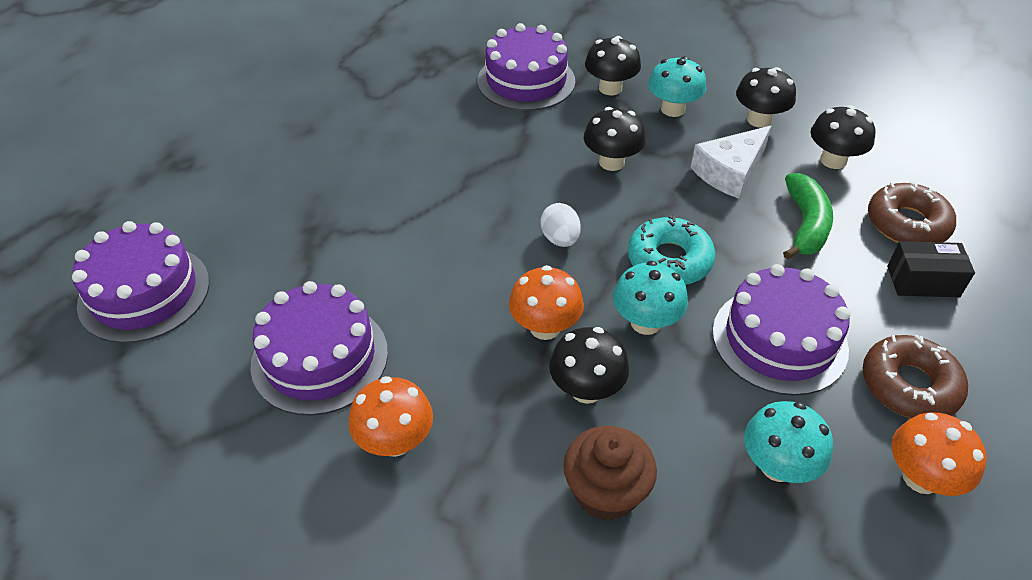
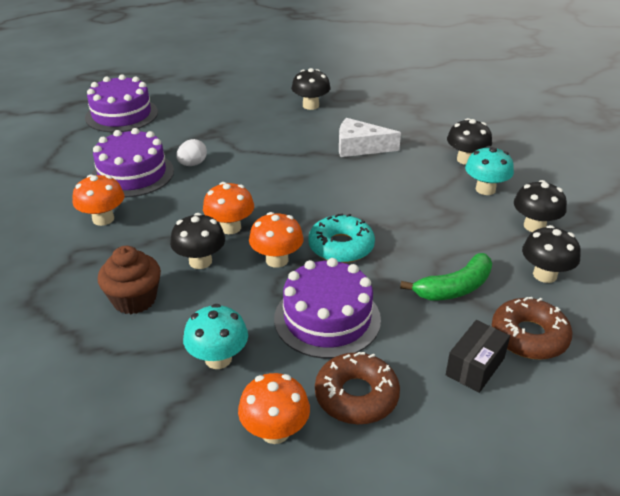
camera: 50 degrees right, 10 degrees down
(526, 81) = (423, 131): purple cake -> none
(560, 239) = (305, 202): white egg -> white egg (192, 164)
(611, 162) = (397, 190): black mushroom -> black mushroom (310, 105)
(645, 322) = (277, 260): turquoise mushroom -> orange mushroom
(730, 172) = (459, 236): white cheese -> white cheese (360, 147)
(923, 281) = (475, 366): black box -> black box turned 75 degrees clockwise

